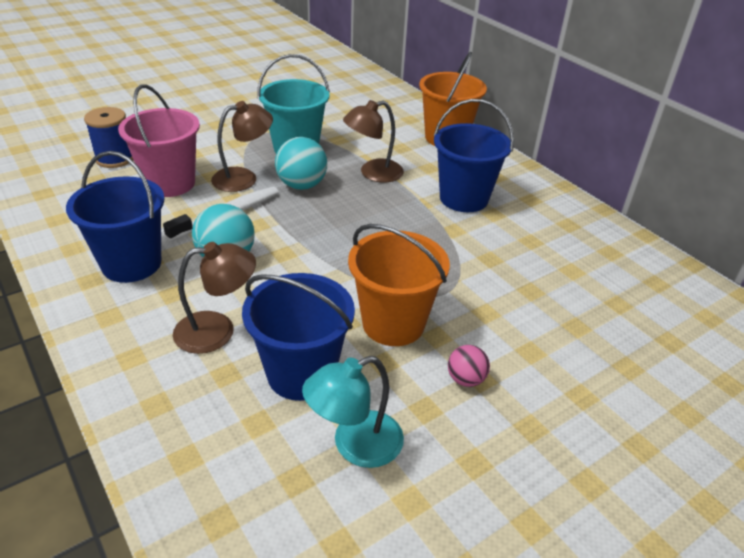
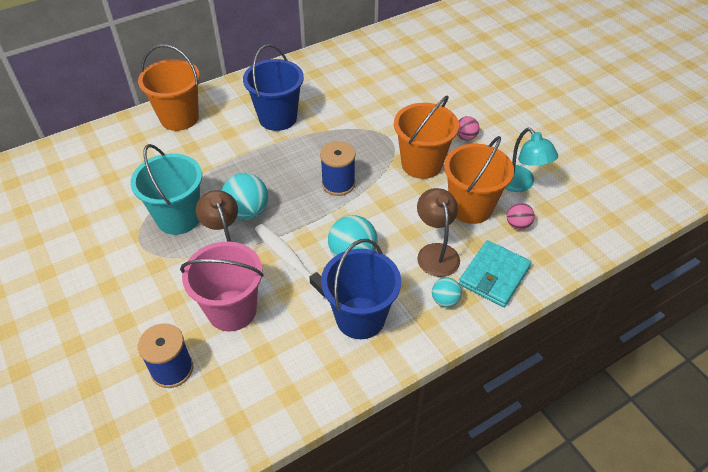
camera: 85 degrees left, 10 degrees up
(133, 335) = (445, 300): none -> turquoise ball
(161, 390) = (494, 276): none -> turquoise wallet
(259, 431) = (517, 225): none -> pink ball
(301, 374) = (470, 207): blue bucket -> orange bucket
(348, 246) = (338, 184): none -> blue spool
(373, 173) = (233, 166): brown lamp -> none

